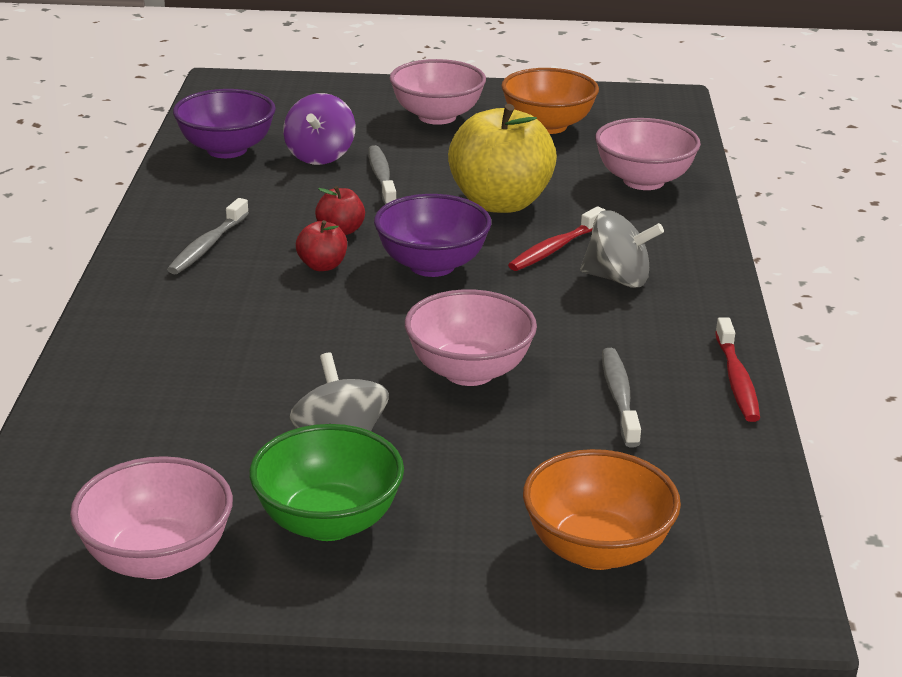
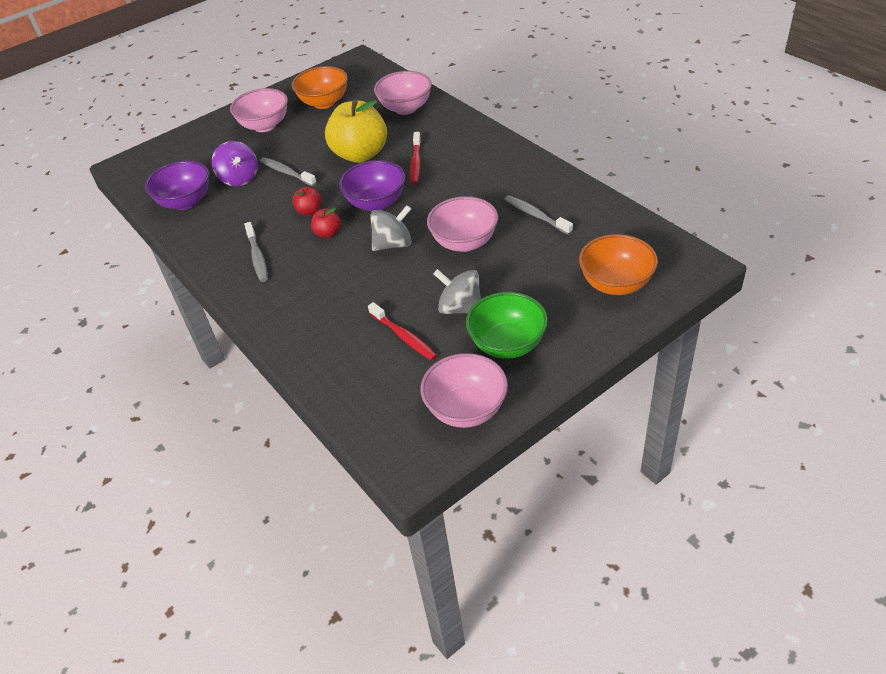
camera: 35 degrees left, 15 degrees up
(617, 279) = (461, 162): grey spinning top -> grey spinning top (393, 244)
(736, 379) = (566, 180): red toothbrush -> red toothbrush (404, 337)

